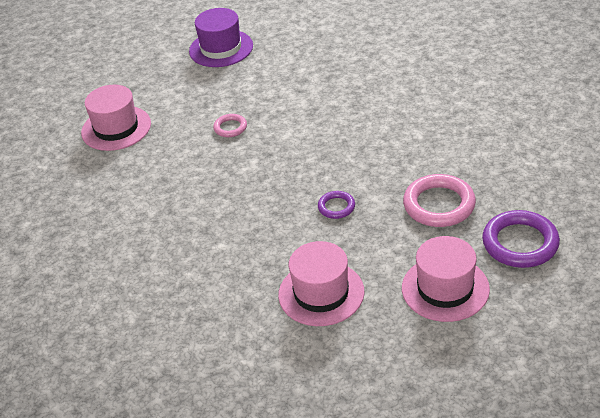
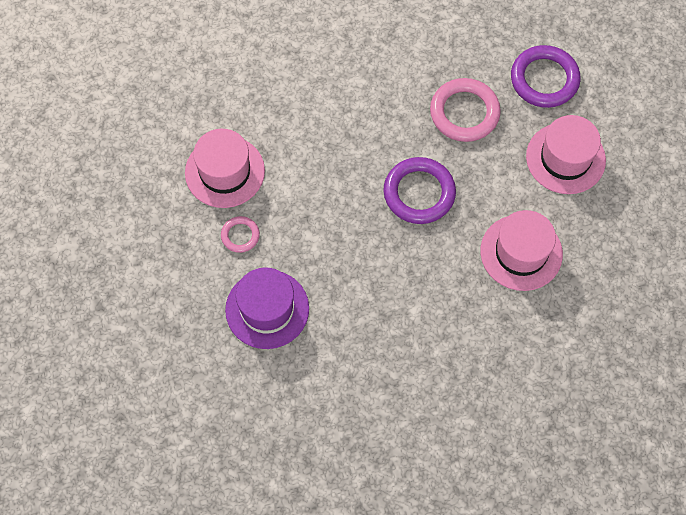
camera: 70 degrees left, 25 degrees up
(116, 128) = (165, 347): pink hat -> pink hat (225, 172)
(221, 48) = (87, 191): purple hat -> purple hat (267, 309)
(336, 207) = (419, 193): purple ring -> purple ring, size x1.88

